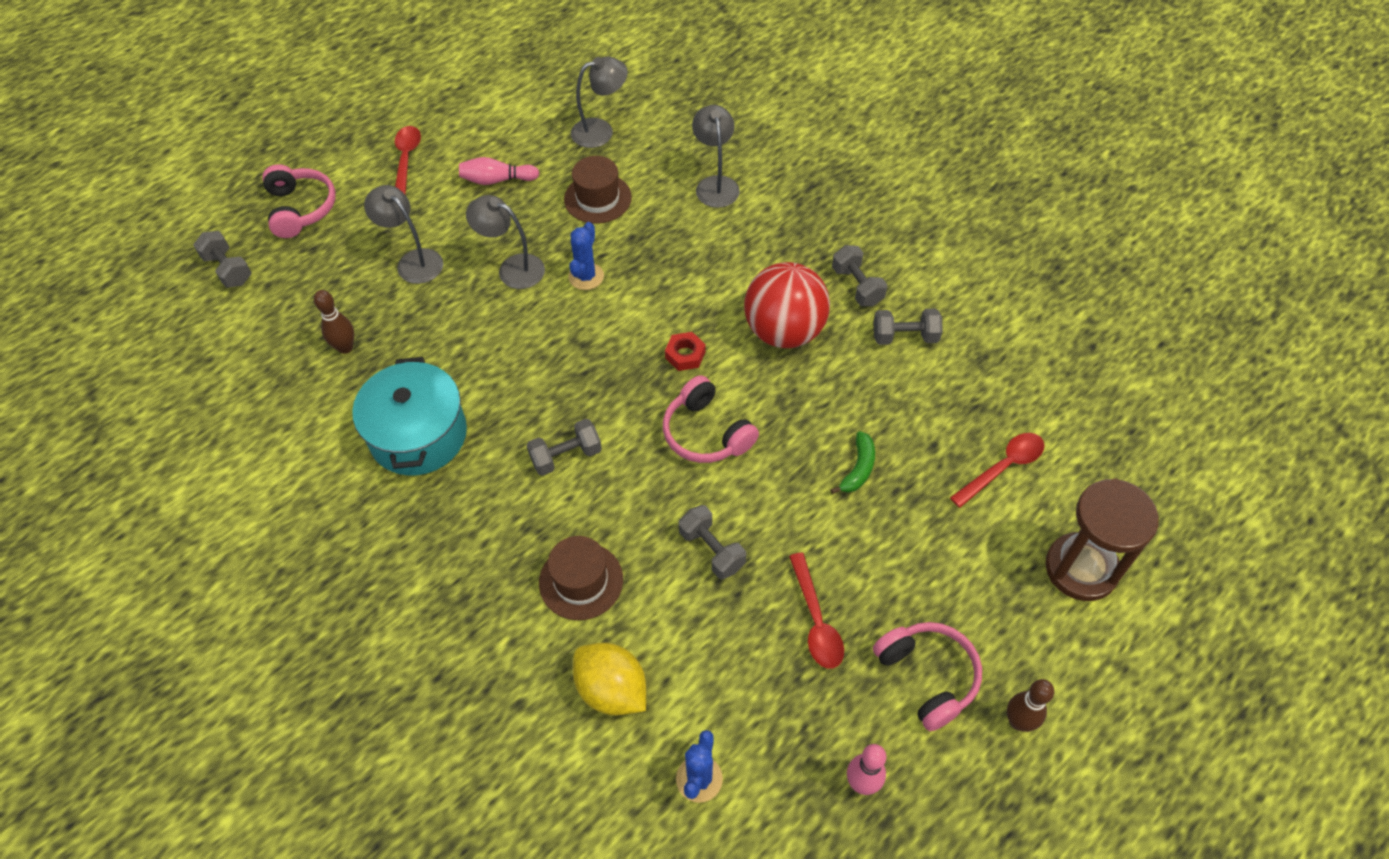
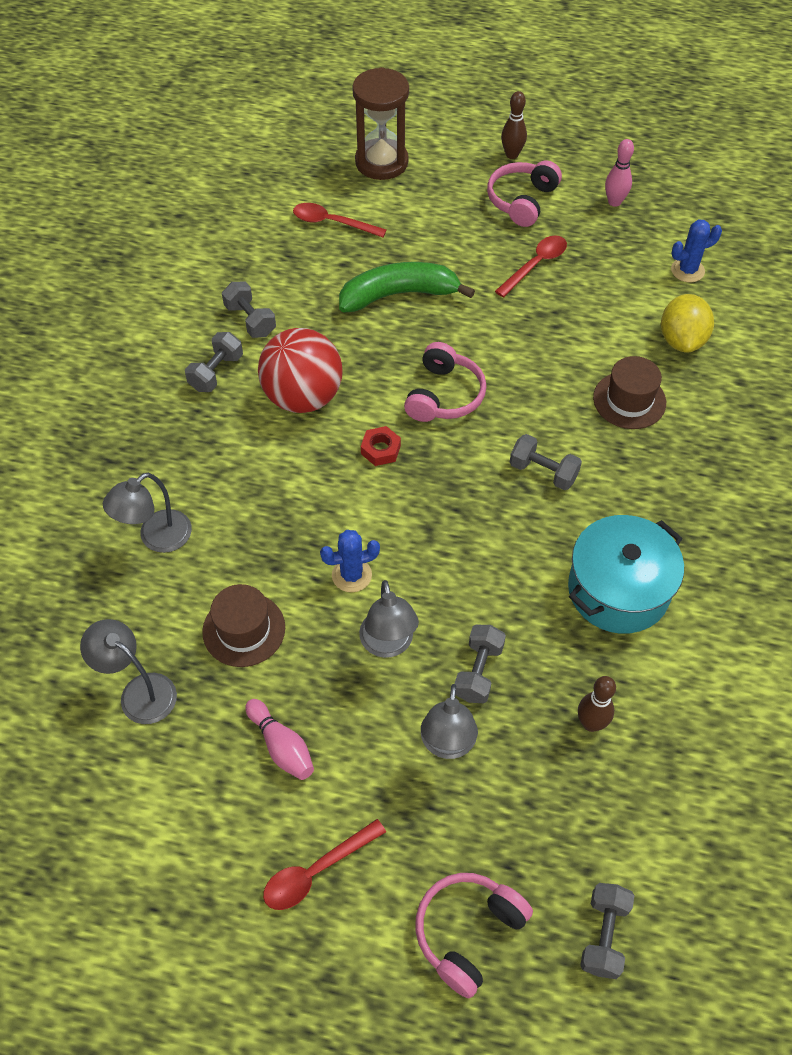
camera: 125 degrees left, 0 degrees up
(711, 550) = (537, 341): grey dumbbell -> grey dumbbell (478, 671)
(858, 468) = (399, 294): green banana -> green banana, size x2.01

